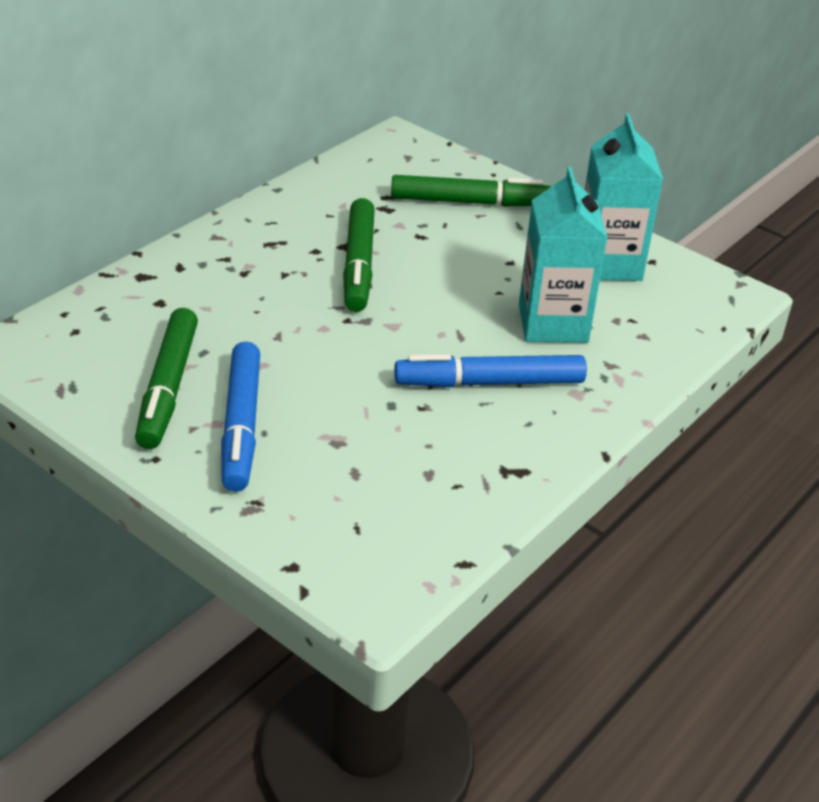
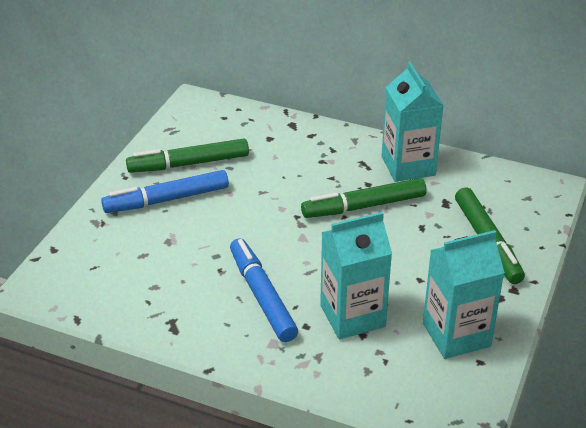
camera: 75 degrees right, 0 degrees up
(300, 213) = (408, 166): none -> turquoise carton

